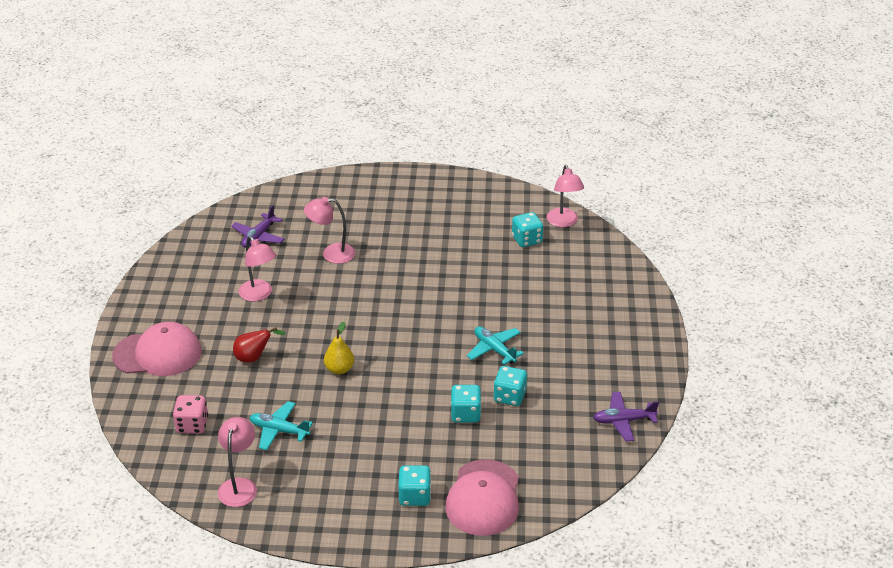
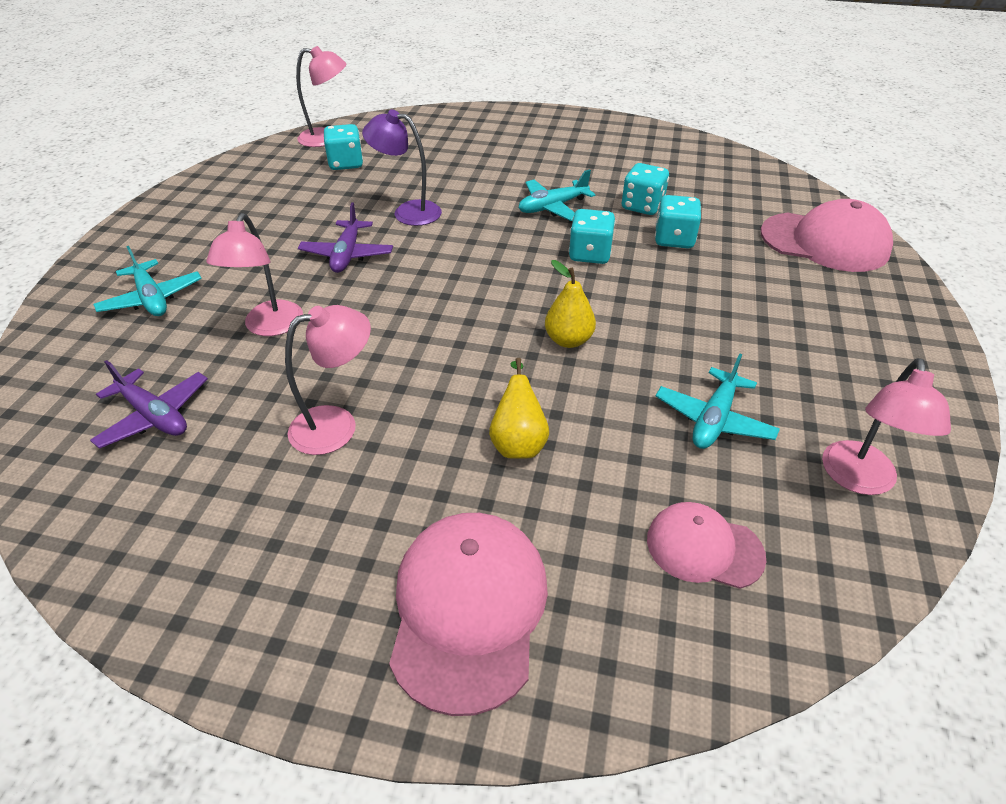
camera: 80 degrees left, 5 degrees up
(192, 425) = (704, 548): pink dice -> pink cap
(239, 486) = (859, 480): pink lamp -> pink lamp turned 90 degrees counterclockwise
(254, 357) = (518, 442): red pear -> yellow pear
(348, 206) = (152, 299): none -> turquoise plane
(414, 496) = (835, 293): turquoise dice -> turquoise dice (590, 254)
(467, 281) = (408, 212): none -> purple lamp
(623, 421) = (685, 147): purple plane -> purple plane (347, 255)

